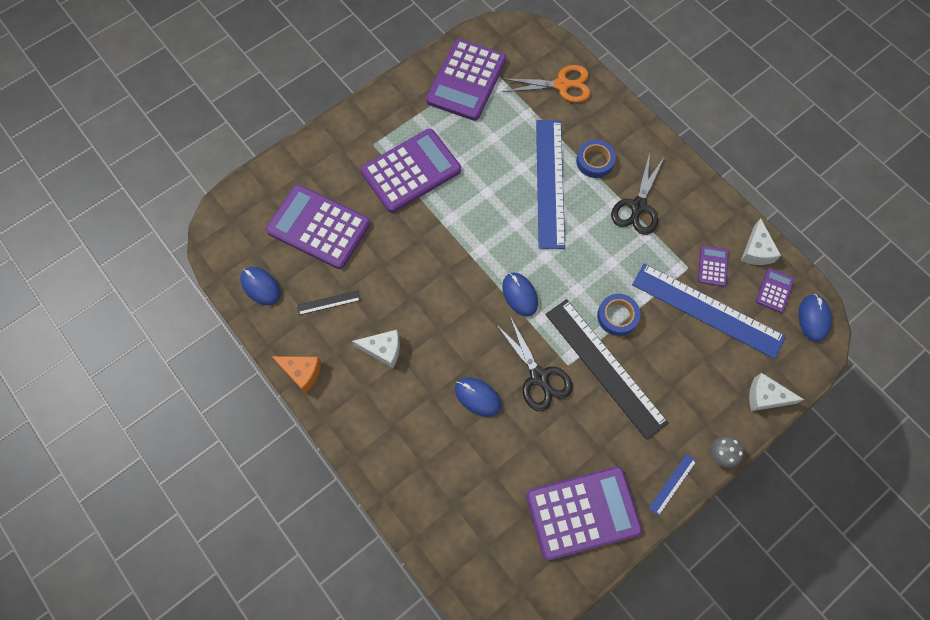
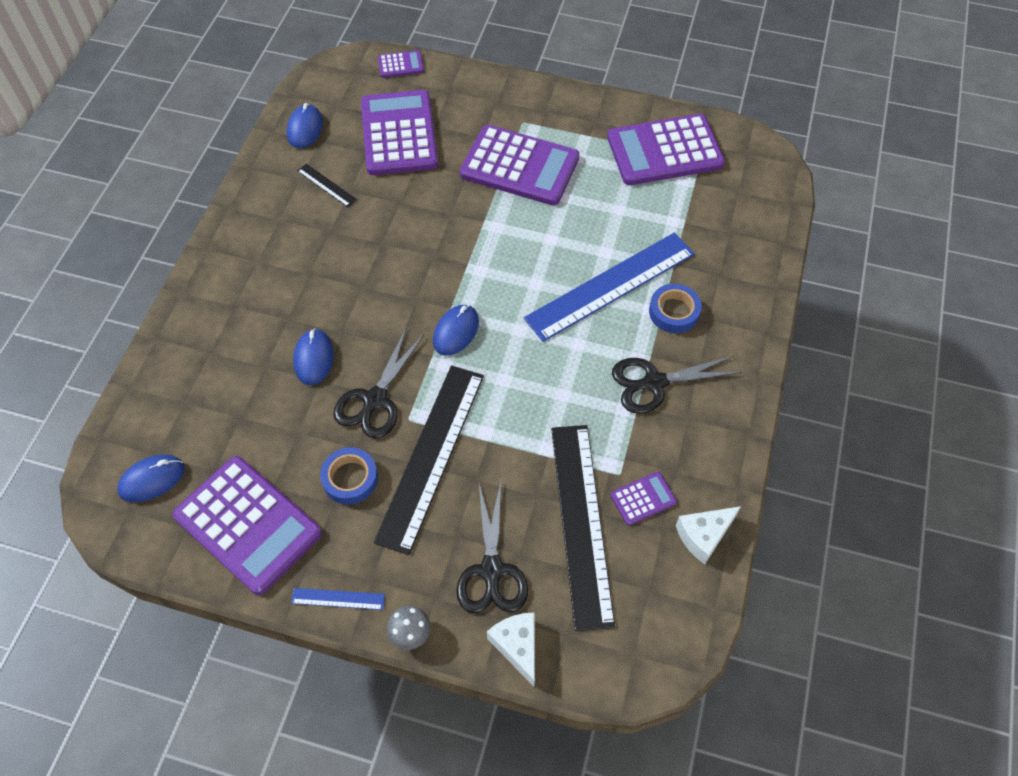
camera: 55 degrees right, 10 degrees down
(302, 372) = (241, 206): orange cheese -> none
(383, 350) = (309, 253): white cheese -> none
(562, 85) = (740, 232): orange scissors -> none
(617, 316) = (501, 435): blue tape -> blue tape (350, 478)
(707, 310) = (581, 523): blue ruler -> black ruler
(708, 381) = (492, 571): none -> black scissors
(774, 290) = (667, 584): purple calculator -> purple calculator (400, 65)
(813, 318) = (665, 650): blue mouse -> blue mouse (152, 479)

